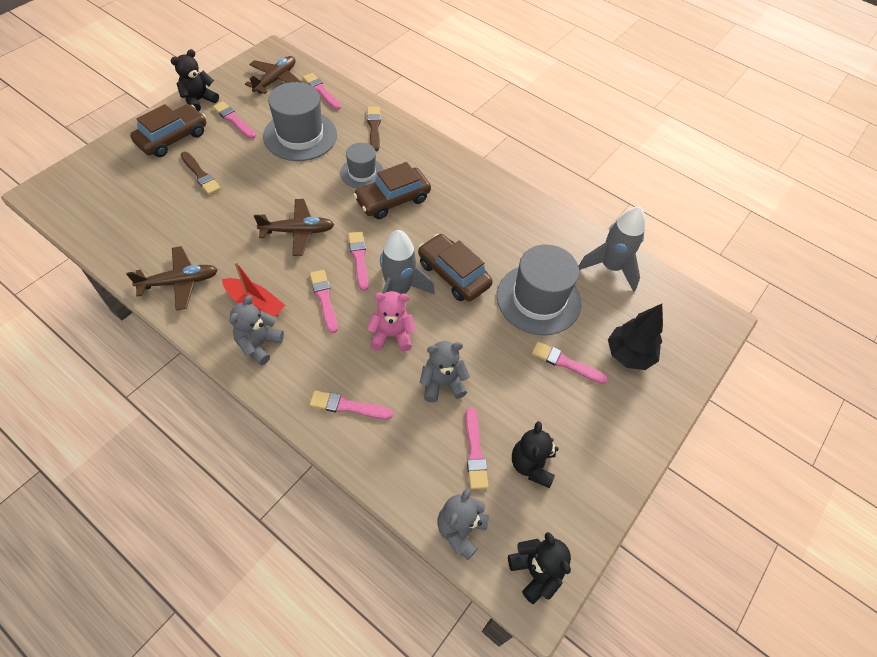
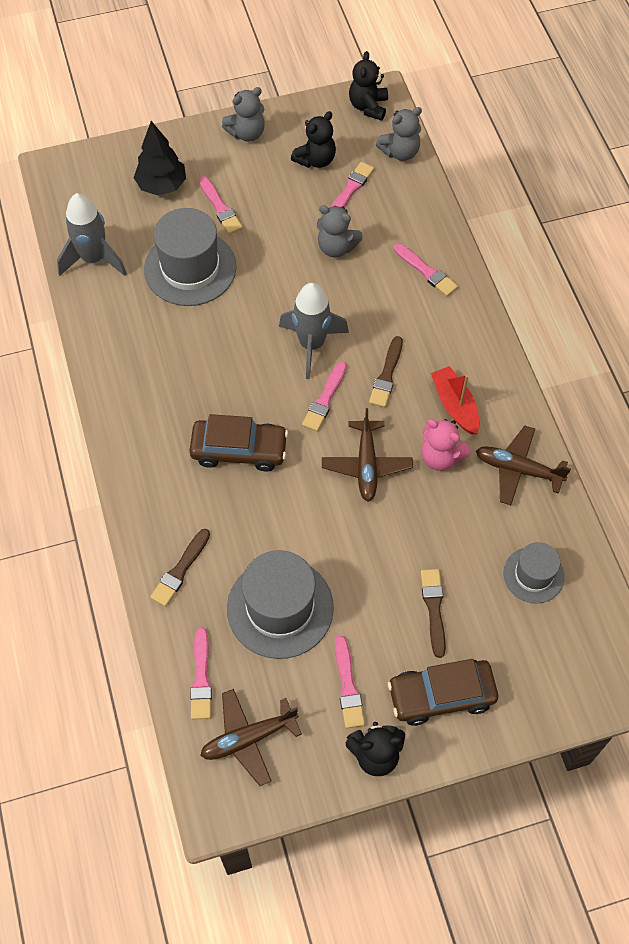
camera: 140 degrees left, 5 degrees up
(259, 344) = (472, 363): grey teddy bear -> grey teddy bear (247, 133)
(298, 231) = (366, 465): brown plane -> brown plane turned 120 degrees counterclockwise
(324, 299) = (387, 375): pink brush -> brown brush
(362, 173) = (246, 506): grey hat -> grey hat (533, 575)
(392, 335) = (348, 308): pink teddy bear -> pink teddy bear (441, 457)
(453, 274) = (247, 333): brown car -> none

